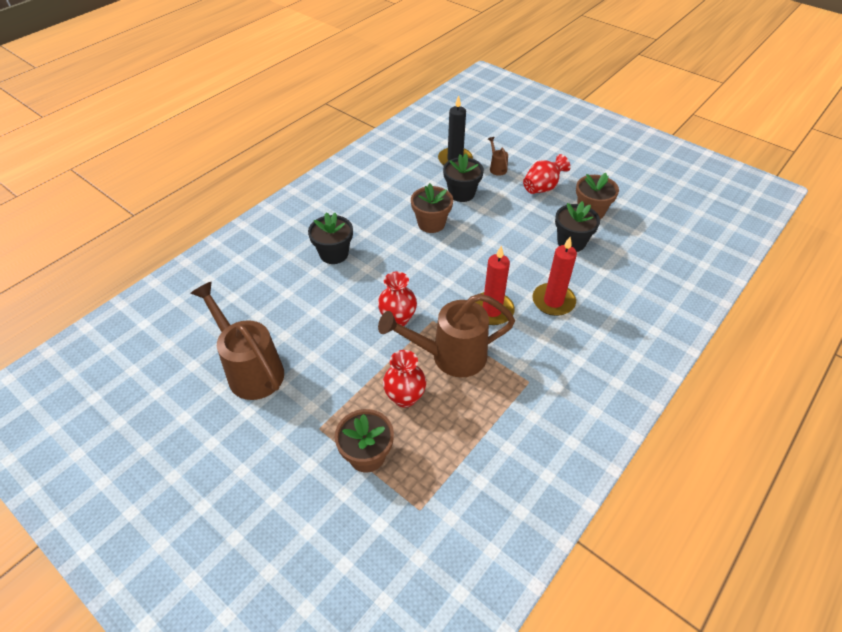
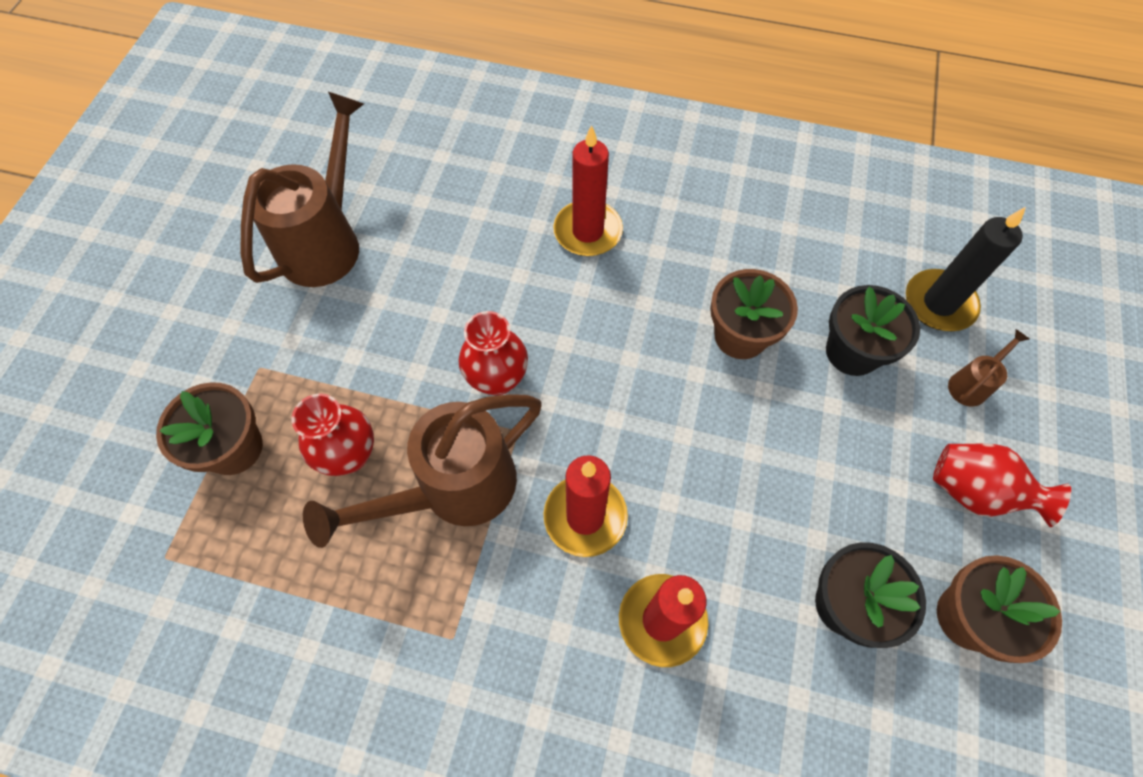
camera: 65 degrees right, 15 degrees up
(334, 254) = (587, 231): black flower pot -> red candle
(451, 356) = (455, 489): brown watering can -> brown watering can turned 90 degrees counterclockwise

